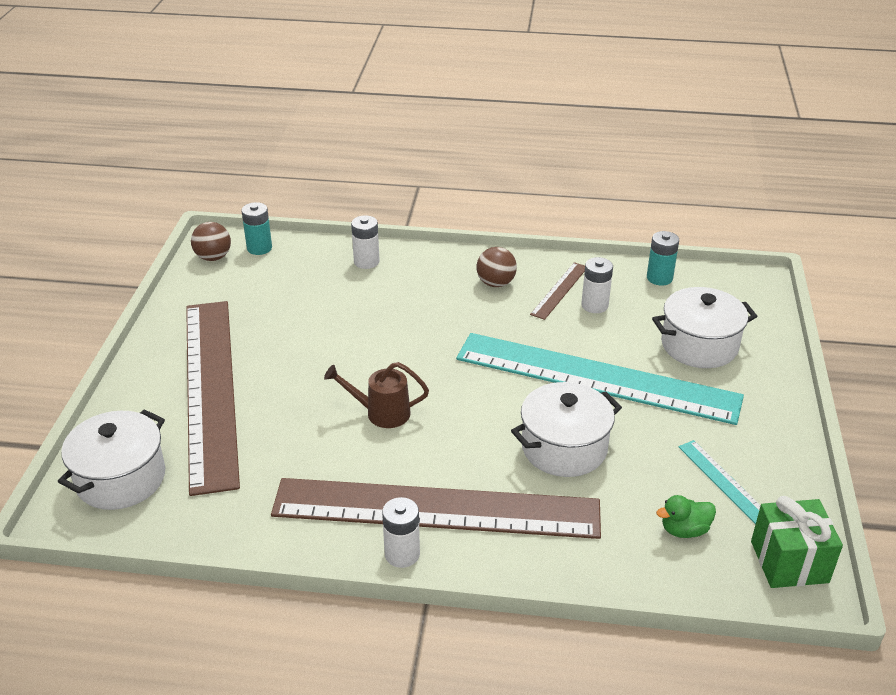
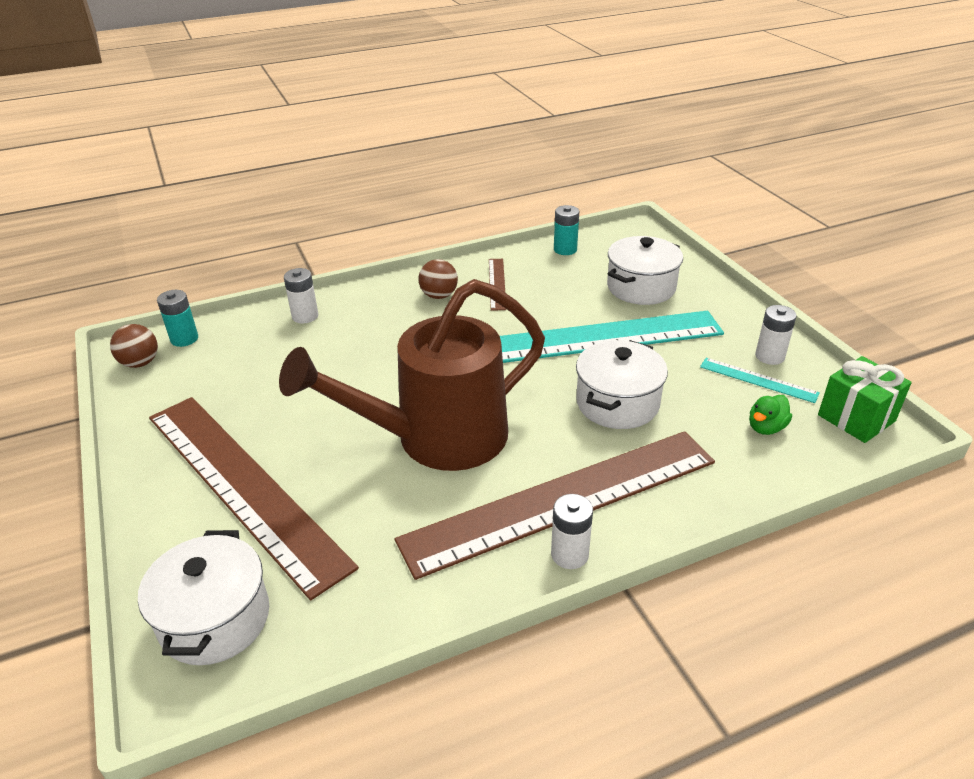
camera: 30 degrees left, 0 degrees up
(381, 413) = (436, 439): brown watering can -> brown watering can, size x2.43
(594, 305) = (535, 285): white battery -> white battery (769, 356)

